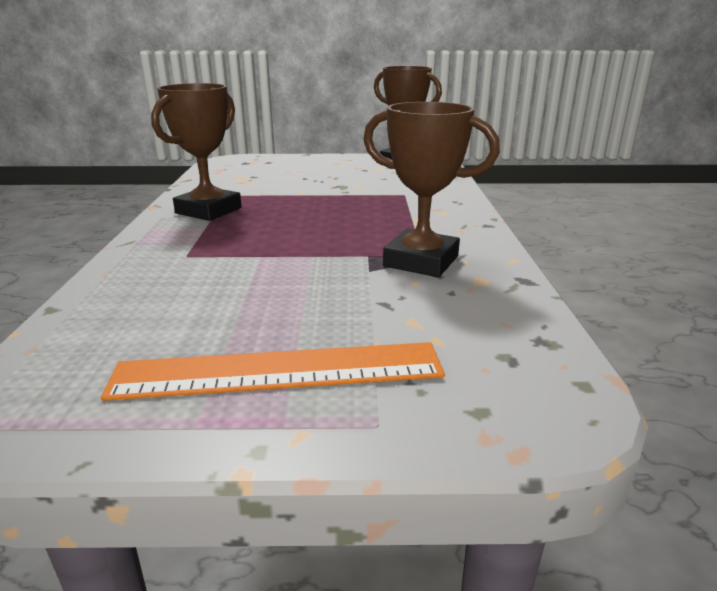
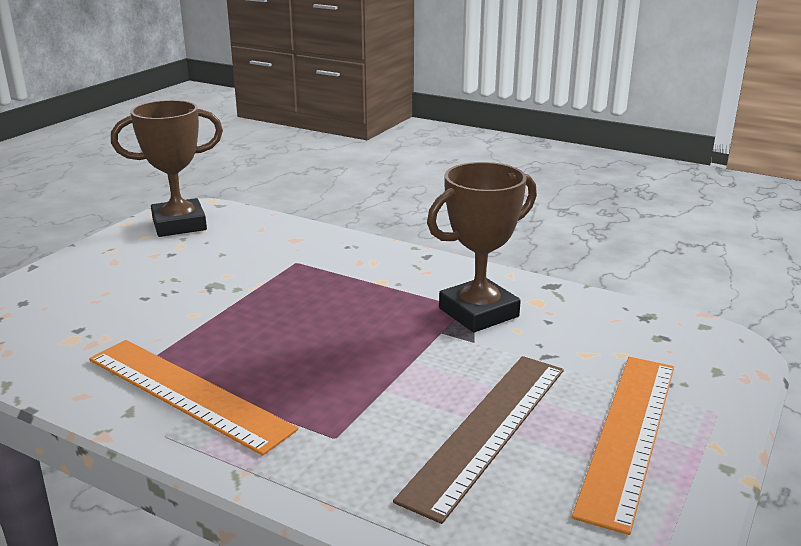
camera: 60 degrees left, 0 degrees up
(208, 210) = (187, 393): brown trophy -> orange ruler
(234, 302) = (487, 430): none -> brown ruler

